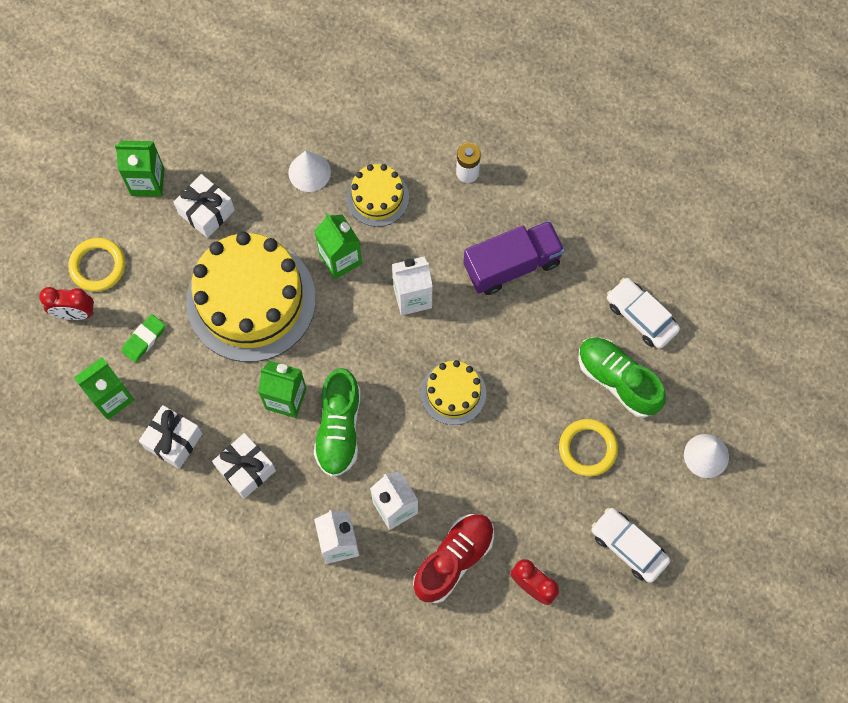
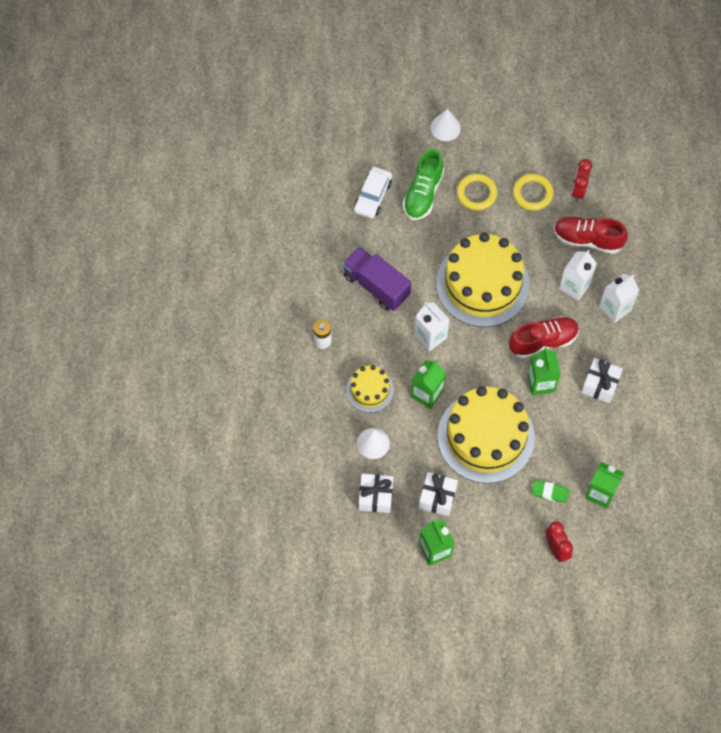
camera: 115 degrees left, 5 degrees down
(98, 266) = (515, 551): yellow ring -> yellow ring (532, 193)
(173, 441) = (607, 438): white gift -> white gift (375, 497)
(339, 428) = (543, 341): green shoe -> red shoe
(453, 393) = (482, 284): yellow cake -> yellow cake, size x2.01
(628, 547) = (525, 148): white car -> none

